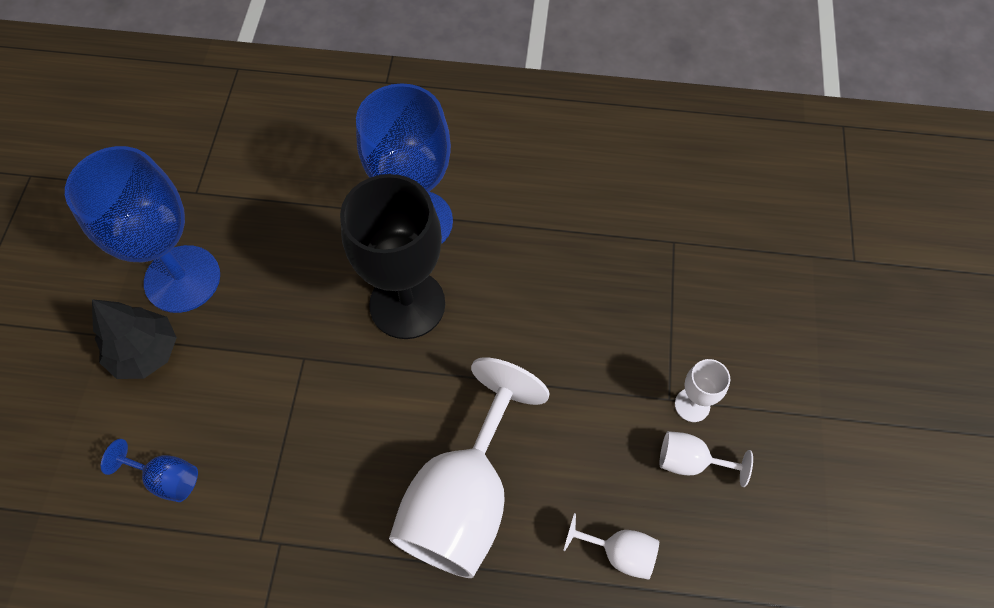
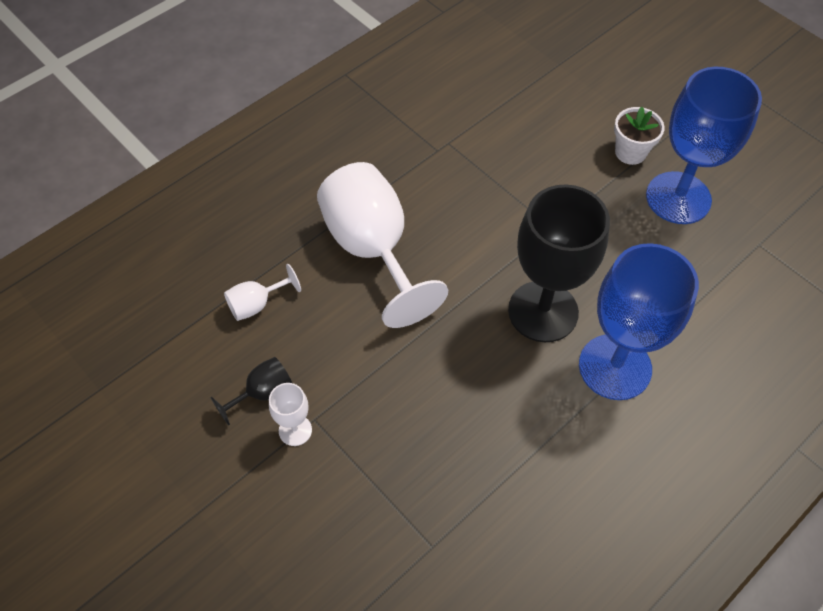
camera: 130 degrees right, 5 degrees down
(145, 353) = (630, 152): black tree -> white flower pot
(166, 478) = (528, 122): blue goblet -> none
(690, 461) = (262, 393): white goblet -> black goblet

